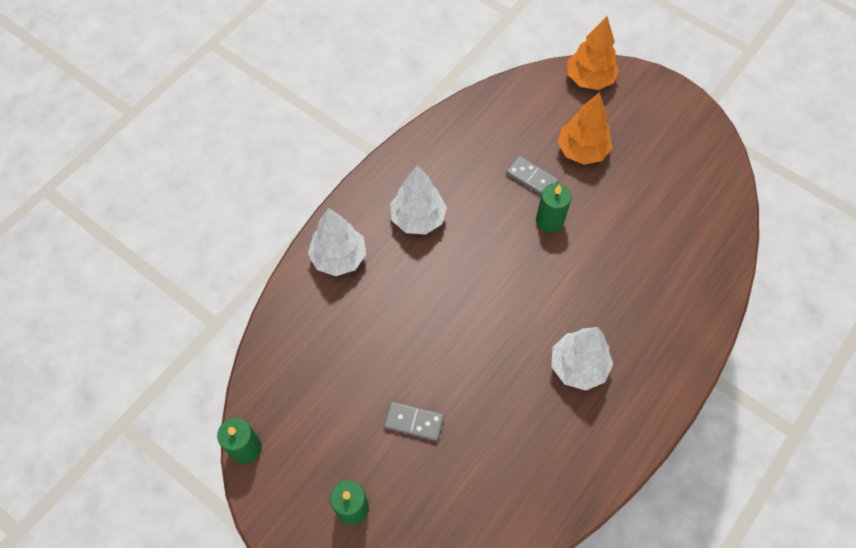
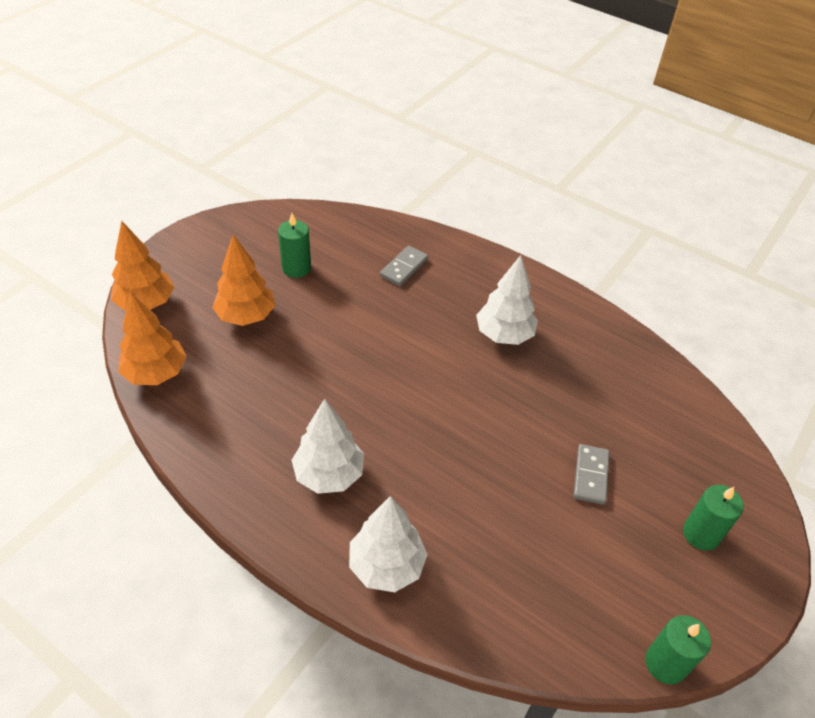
camera: 95 degrees left, 15 degrees down
(514, 96) = (156, 373): none -> orange tree
(532, 178) = (278, 361): grey domino -> grey domino (404, 268)
(549, 220) = (336, 348): green candle -> green candle (296, 268)

